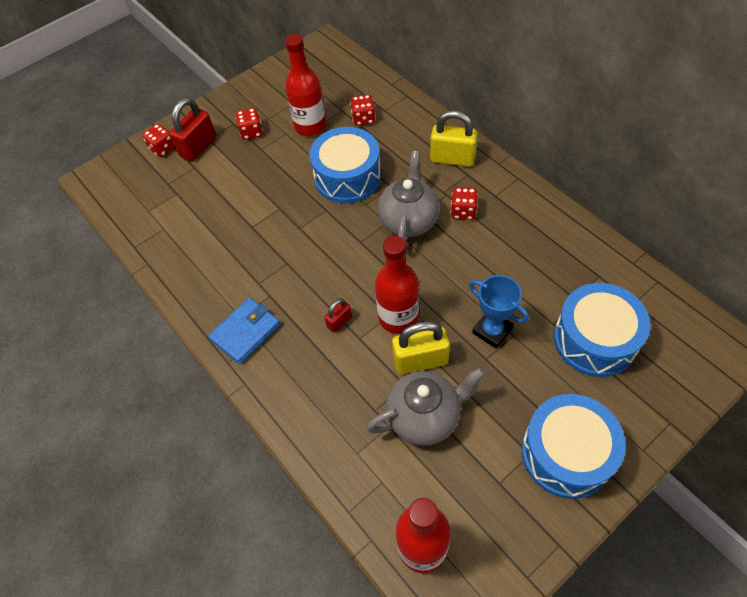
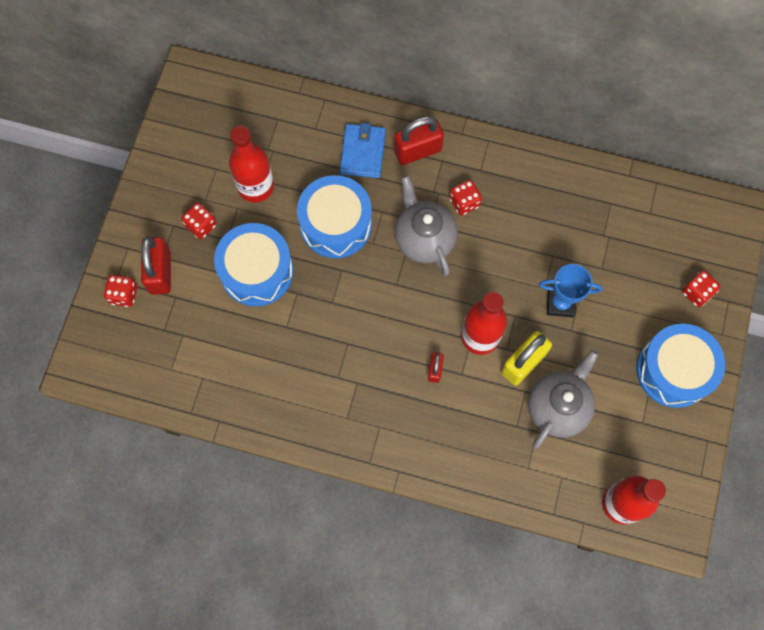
camera: 40 degrees left, 15 degrees up
(245, 332) = (363, 428): blue wallet -> blue wallet (362, 152)
(363, 119) = (302, 150): red dice -> red dice (696, 293)
(452, 159) = (417, 151): yellow padlock -> red padlock
(594, 340) = (640, 264): blue drum -> blue drum (256, 271)

